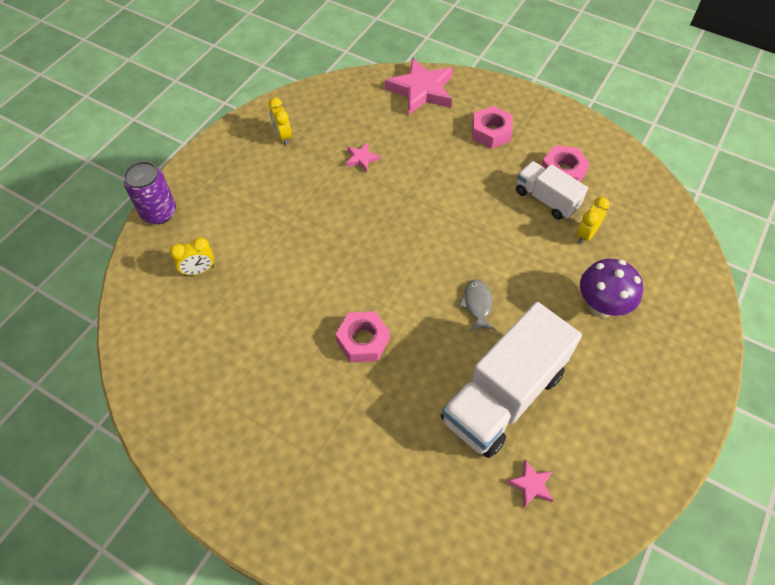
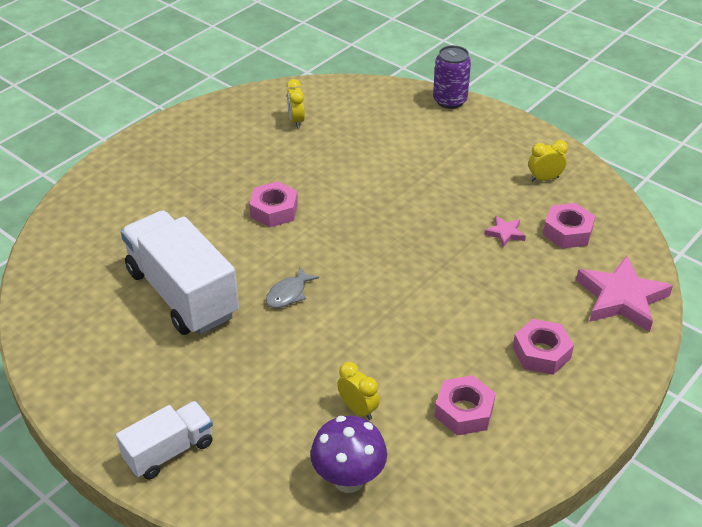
camera: 100 degrees right, 15 degrees down
(199, 270) = (378, 121): yellow clock -> yellow clock (296, 121)
(351, 120) = (567, 232): none -> pink nut
(477, 304) = (288, 294): grey fish -> grey fish turned 120 degrees clockwise
(531, 485) = (93, 295): pink star -> none
(546, 199) = (420, 383): white truck -> white truck (169, 451)
(600, 307) = (254, 395): purple mushroom -> purple mushroom (348, 479)

